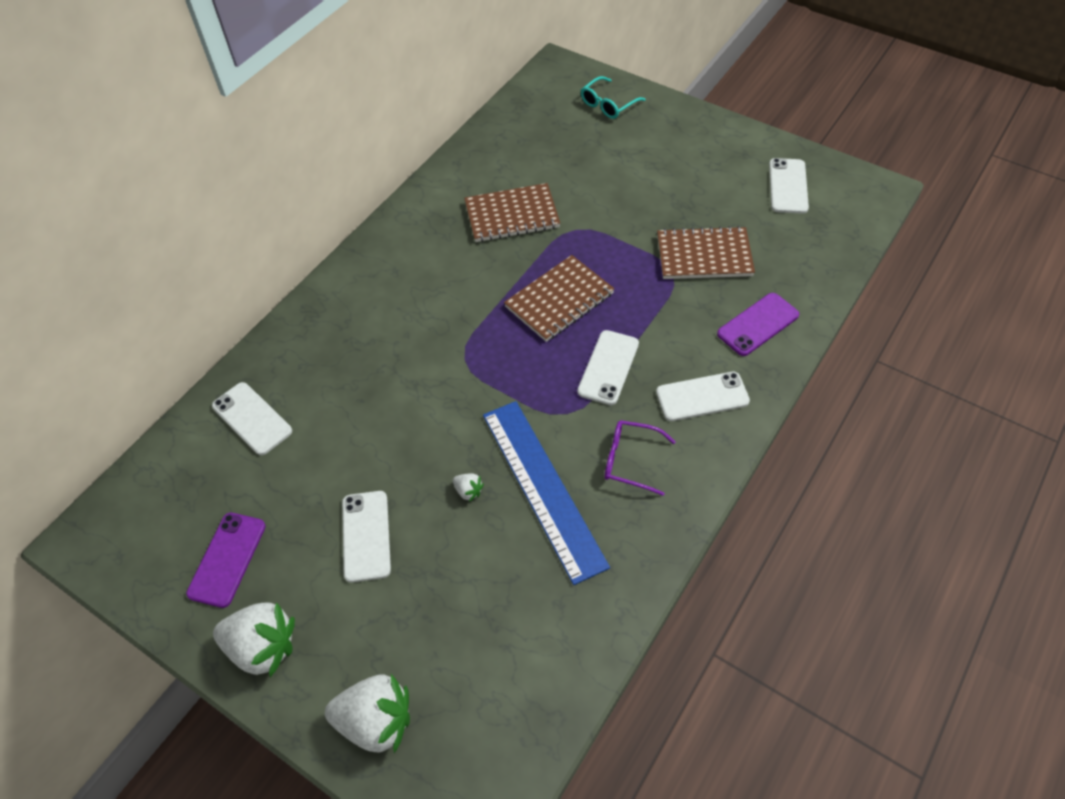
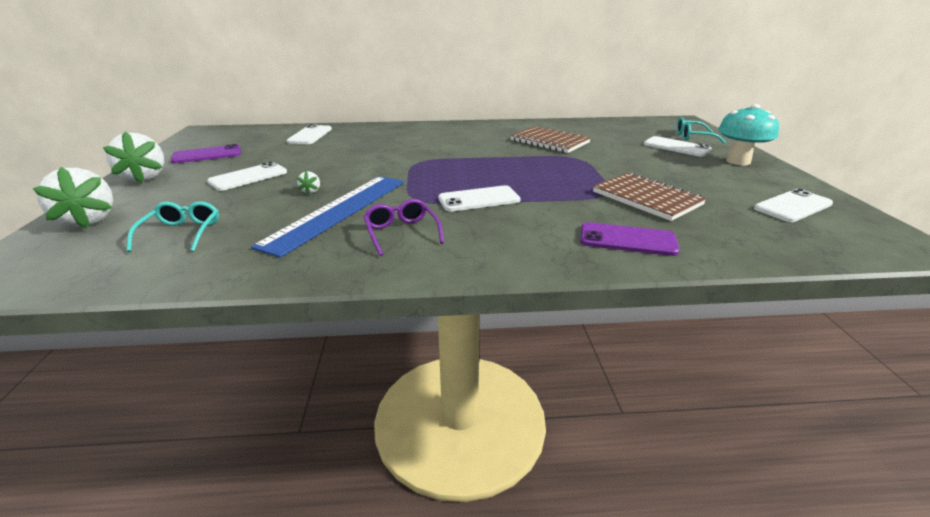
camera: 50 degrees right, 25 degrees down
(489, 636) = (182, 233): none -> turquoise glasses
(559, 300) = (509, 170): brown notebook -> none
(689, 132) = (738, 161): none -> turquoise mushroom
(702, 396) = (508, 241): white phone -> white phone (676, 147)

